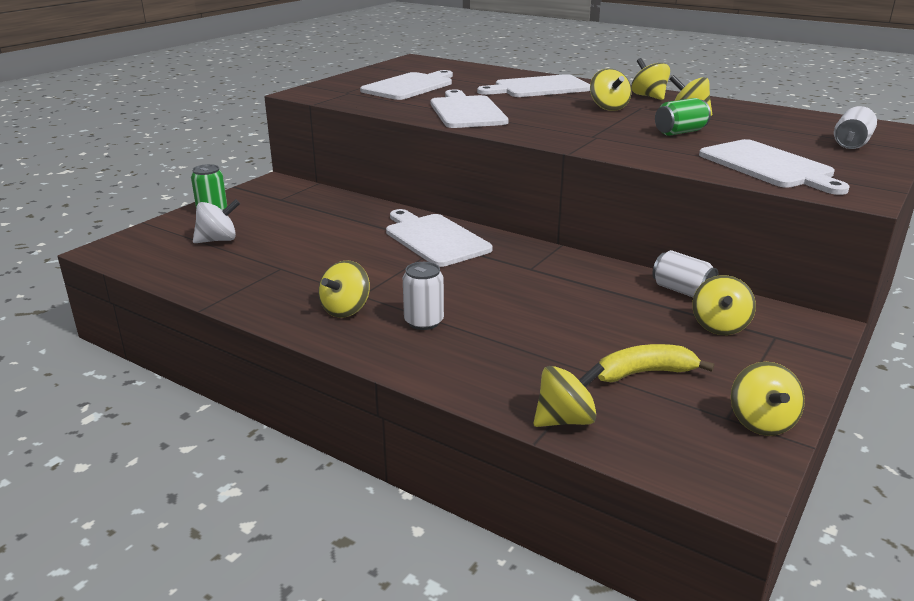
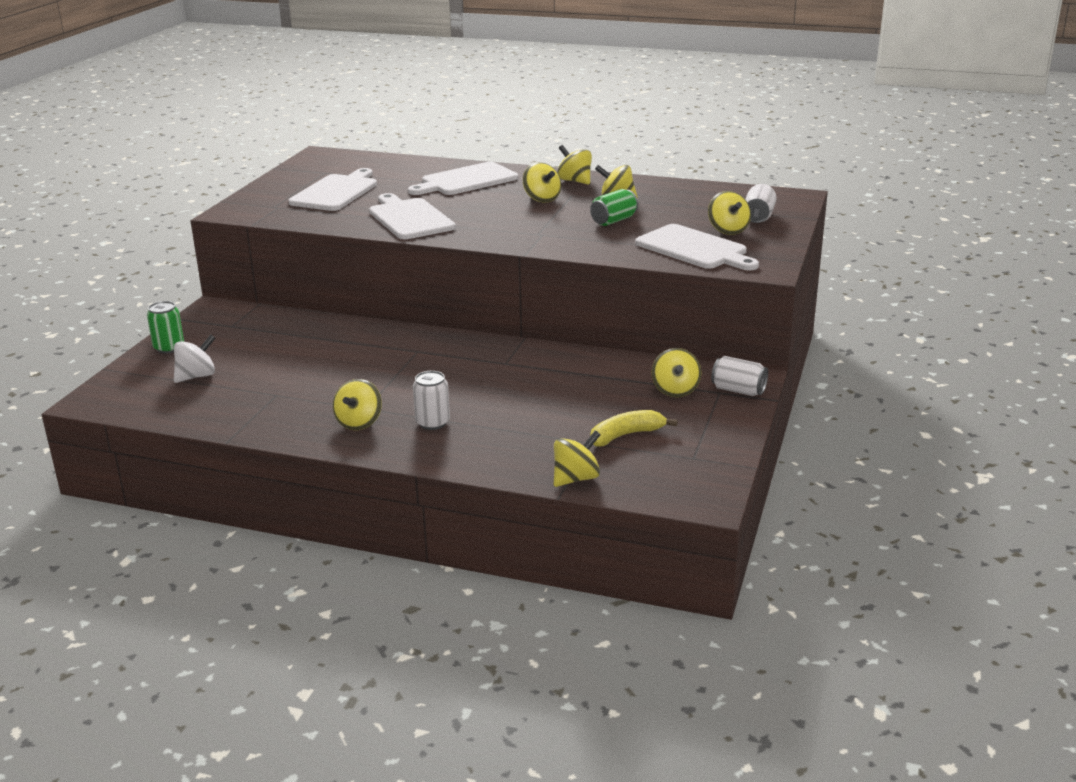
camera: 15 degrees left, 0 degrees up
(434, 239) = (406, 347): white cutting board -> none
(682, 291) = (639, 365): white can -> white can (738, 390)
(761, 422) = (718, 457): yellow spinning top -> yellow spinning top (728, 230)

